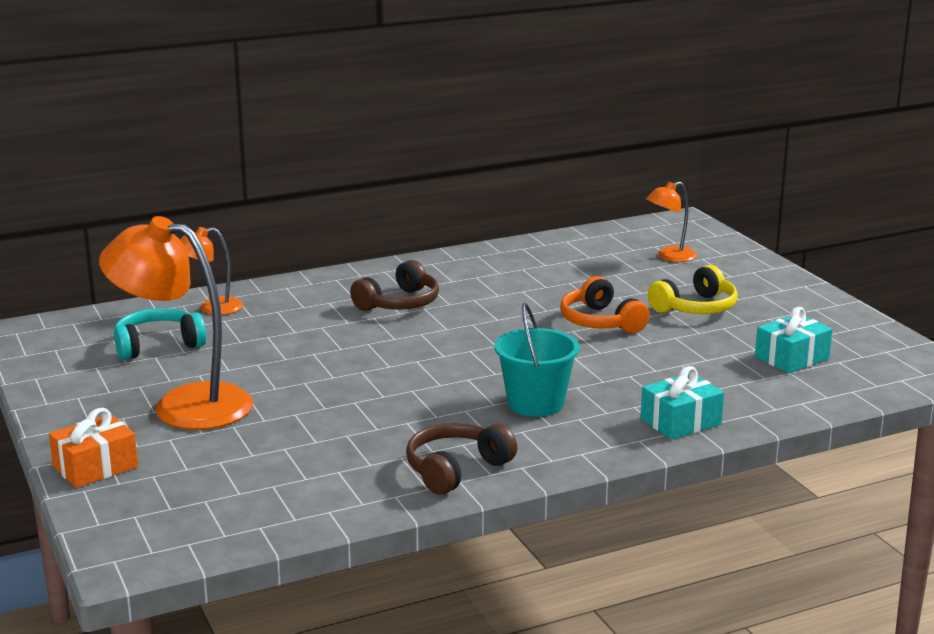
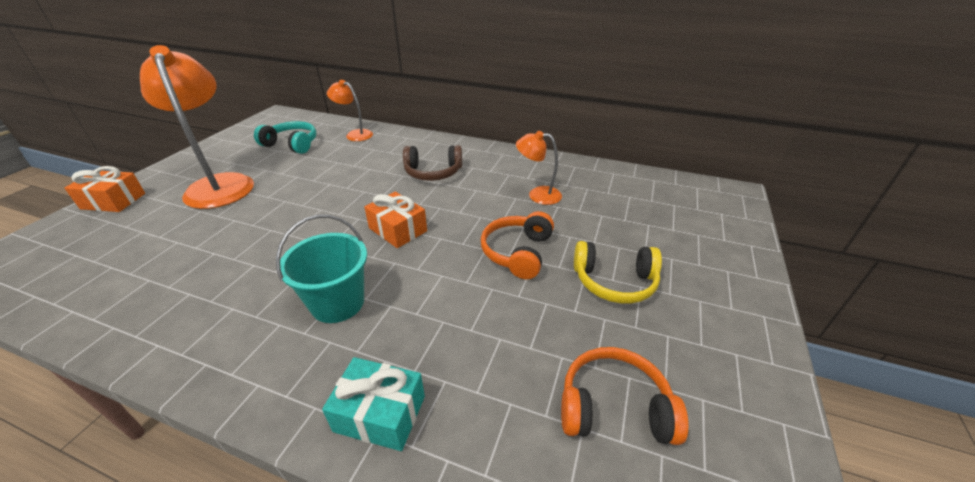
camera: 45 degrees right, 15 degrees up
(456, 470) = (179, 331): brown headphones -> none
(473, 351) = (398, 230): none -> orange gift
(670, 257) = (671, 220): orange lamp -> orange lamp (537, 195)
(791, 358) = (614, 407): turquoise gift -> orange headphones

